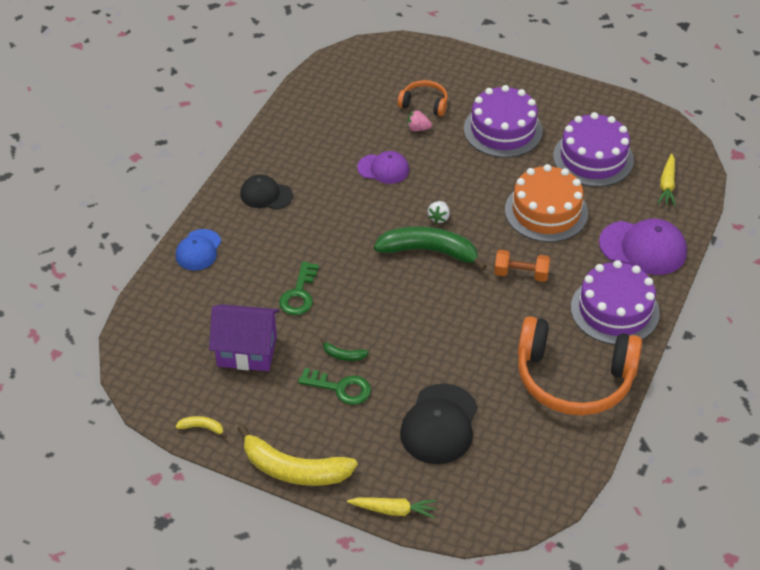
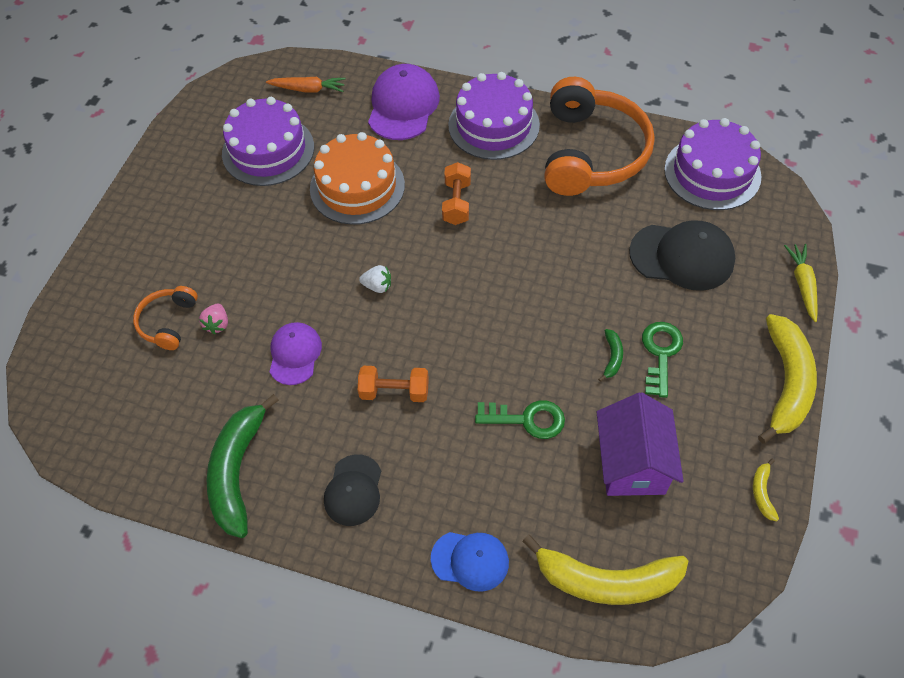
camera: 95 degrees left, 10 degrees up
(162, 321) = (607, 580): none -> yellow banana
(339, 221) = (394, 392): none -> orange dumbbell
(429, 251) = (434, 290): green banana -> green banana (237, 472)
(503, 130) = (220, 235): purple cake -> purple cake (712, 173)
(667, 185) = (308, 89): yellow carrot -> orange carrot

